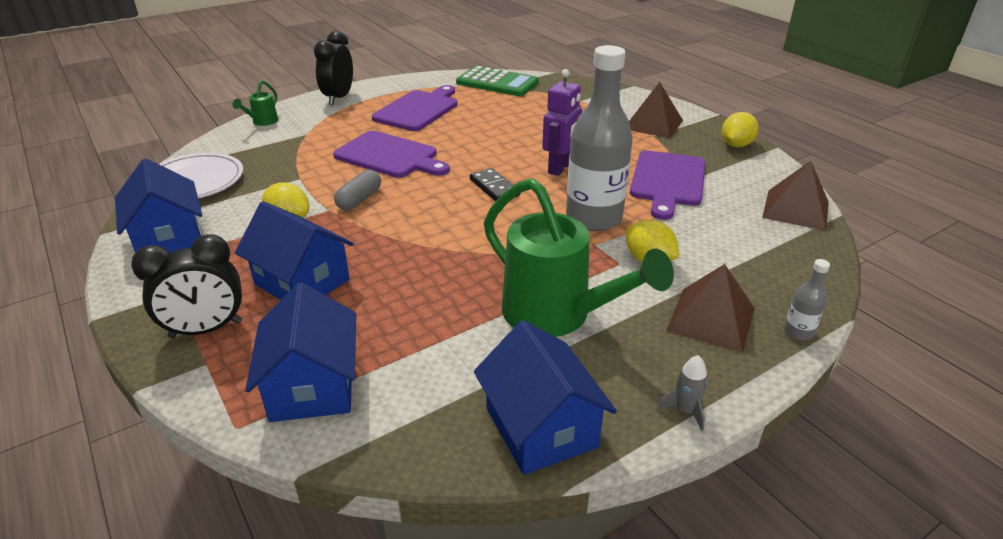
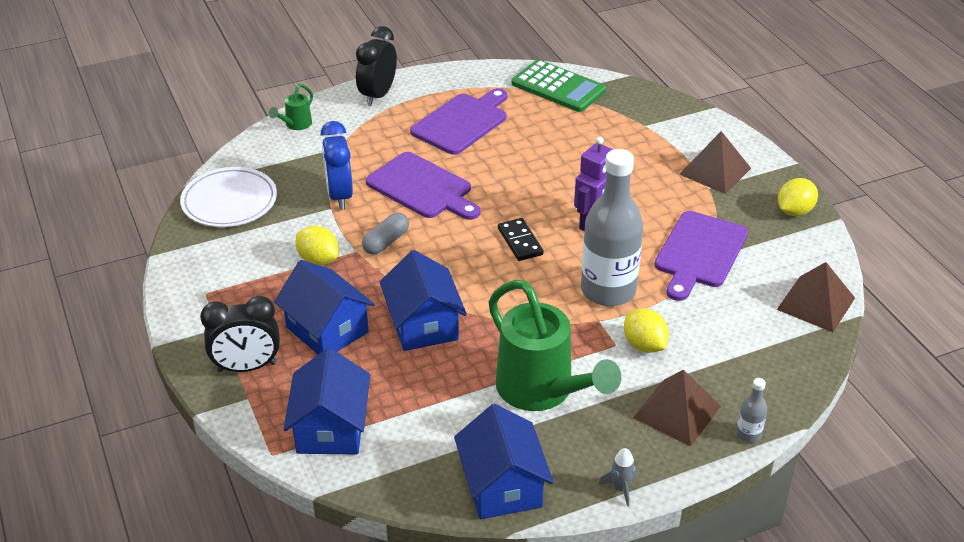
camera: 10 degrees right, 5 degrees up
(169, 238) = (210, 268): blue house -> blue house (423, 325)
(308, 168) = (340, 196): none -> blue clock

